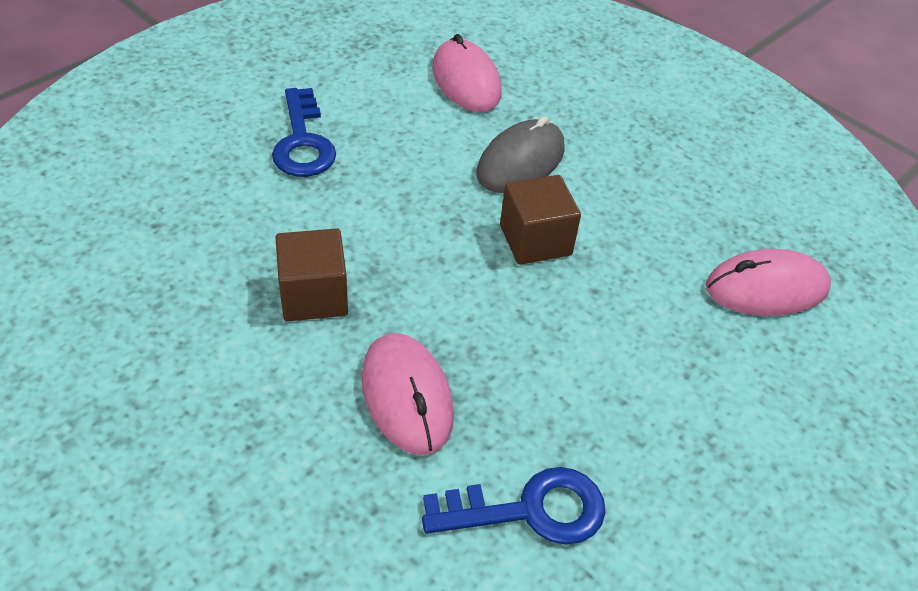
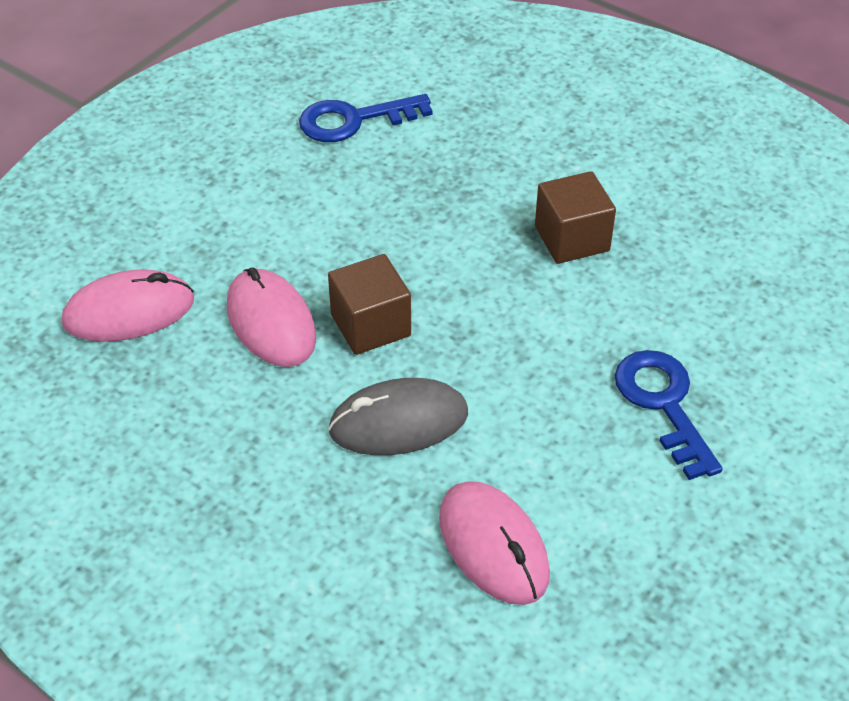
camera: 175 degrees right, 0 degrees up
(407, 396) = (463, 175): pink mouse -> pink mouse (271, 322)
(520, 161) = (398, 422): grey mouse -> grey mouse turned 45 degrees clockwise

